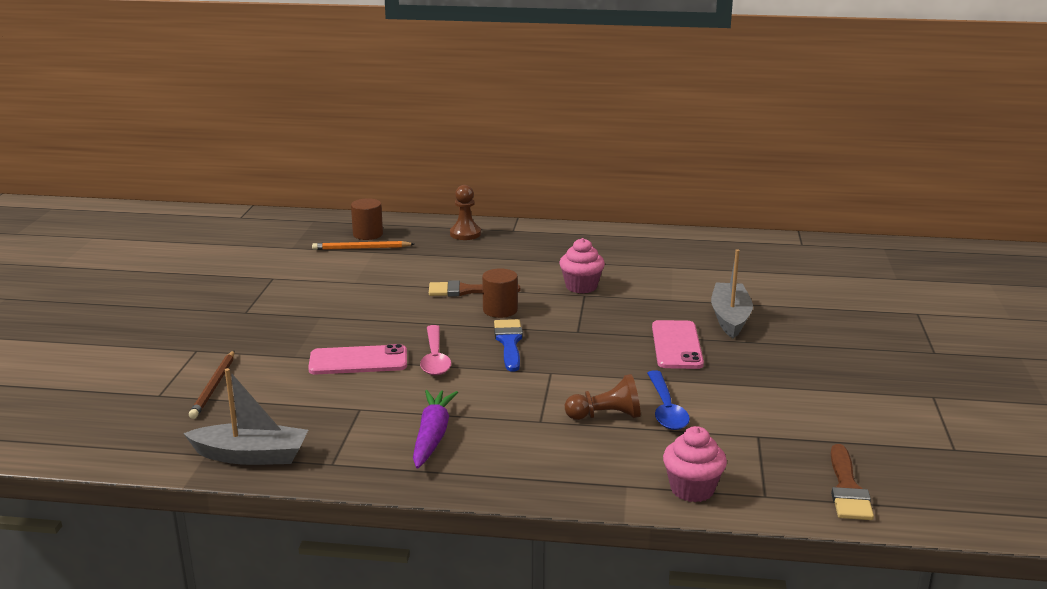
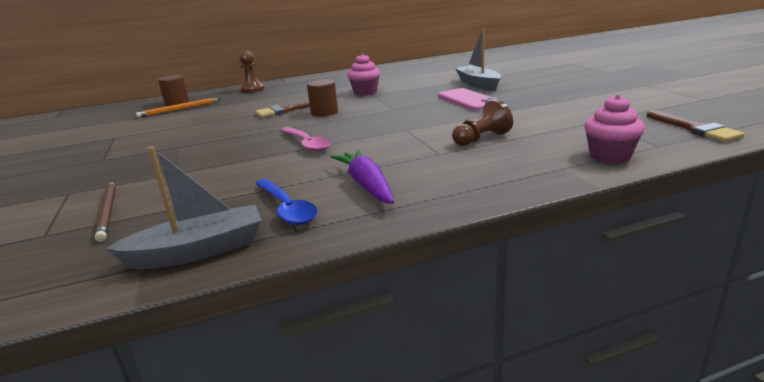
camera: 25 degrees left, 0 degrees up
(358, 361) = (242, 161): pink phone -> none
(509, 342) = (353, 124): blue brush -> none
(666, 409) = (514, 126): blue spoon -> blue spoon (287, 208)

